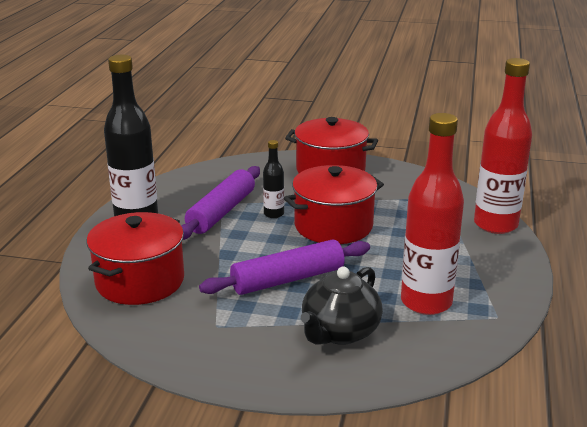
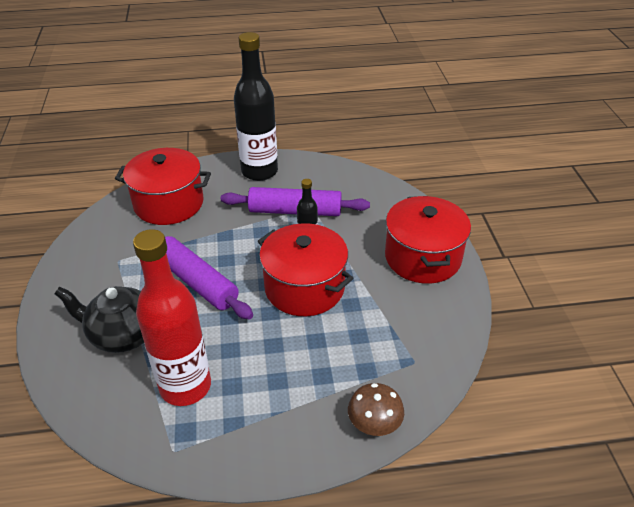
camera: 70 degrees right, 15 degrees up
(495, 224) = (374, 424): red bottle -> brown mushroom

